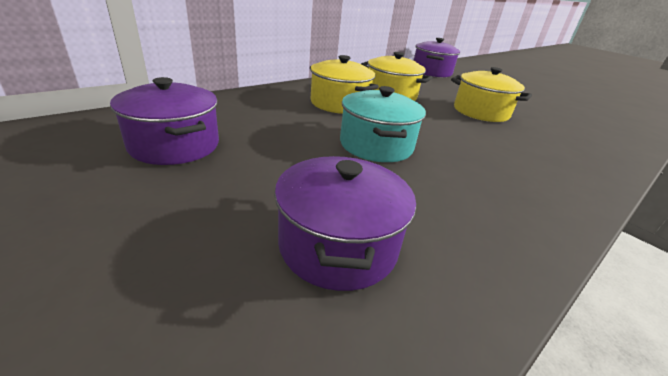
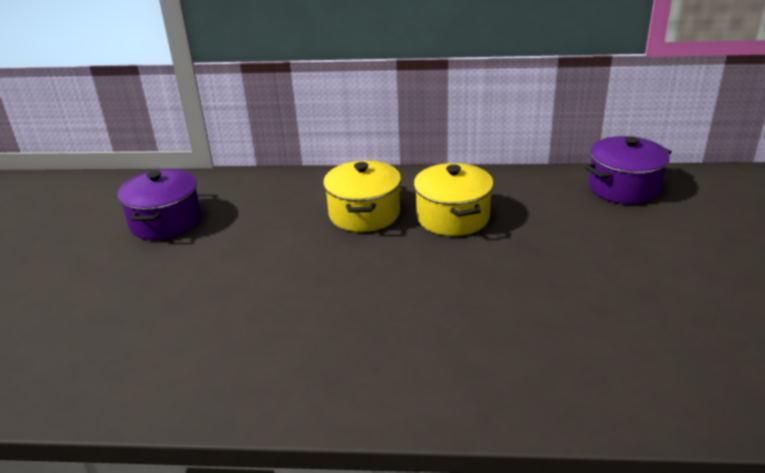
camera: 50 degrees right, 0 degrees up
(338, 245) = (140, 336): purple pot -> none
(376, 145) = (305, 276): turquoise pot -> none
(481, 112) = (531, 279): yellow pot -> none

